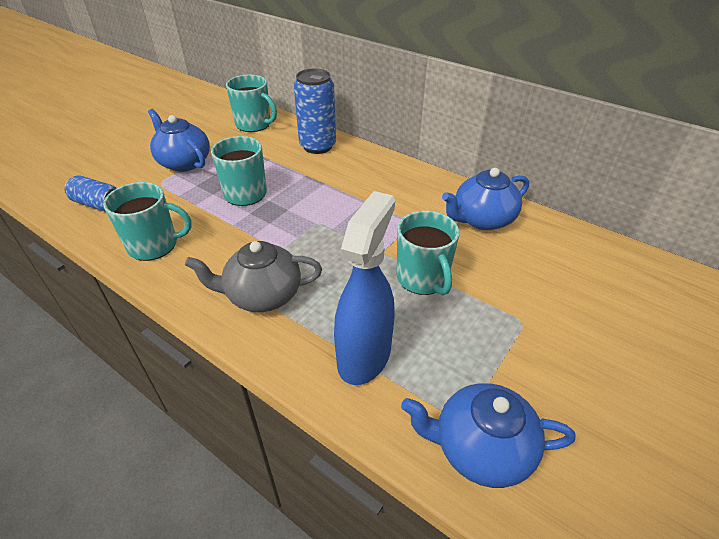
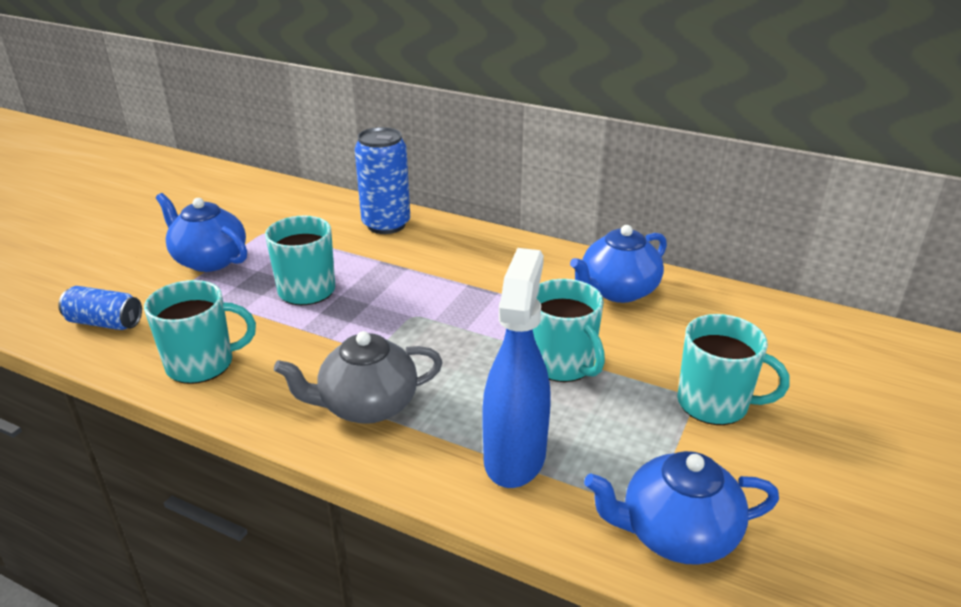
camera: 10 degrees left, 10 degrees down
(254, 124) = (292, 205): turquoise mug -> turquoise mug (714, 404)

